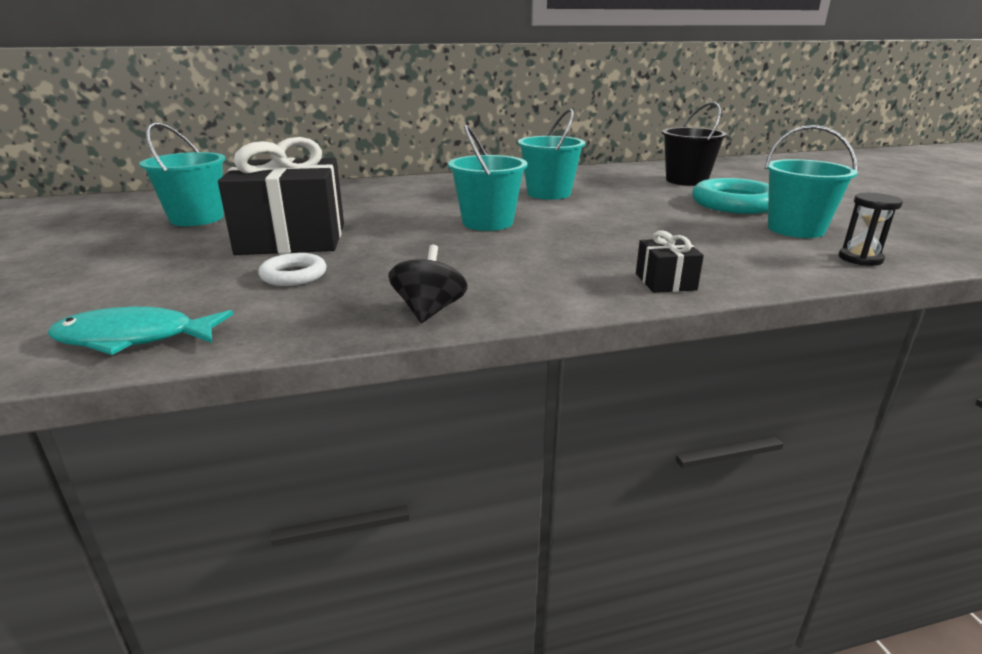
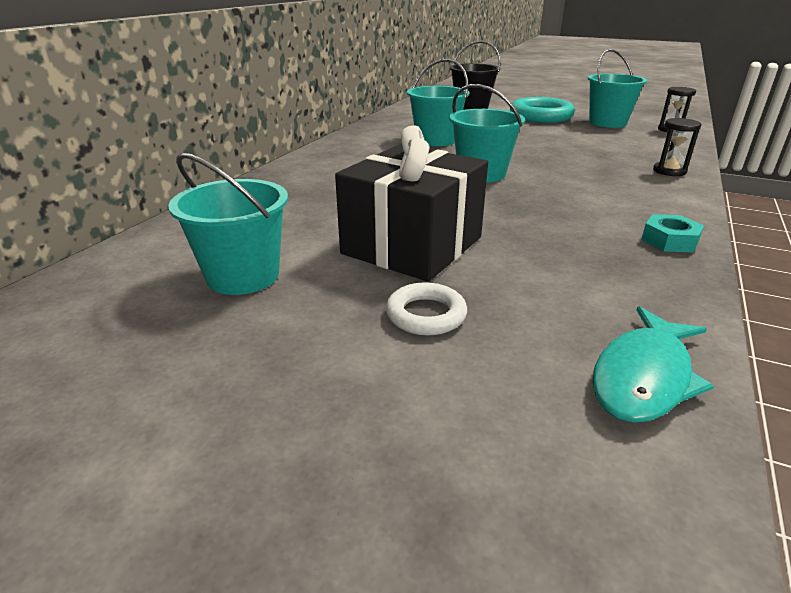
camera: 50 degrees left, 5 degrees up
(294, 275) = (530, 268): white ring -> white ring (426, 315)
(429, 311) = (669, 240): black spinning top -> turquoise nut
(665, 282) = (669, 171): black gift -> black hourglass

